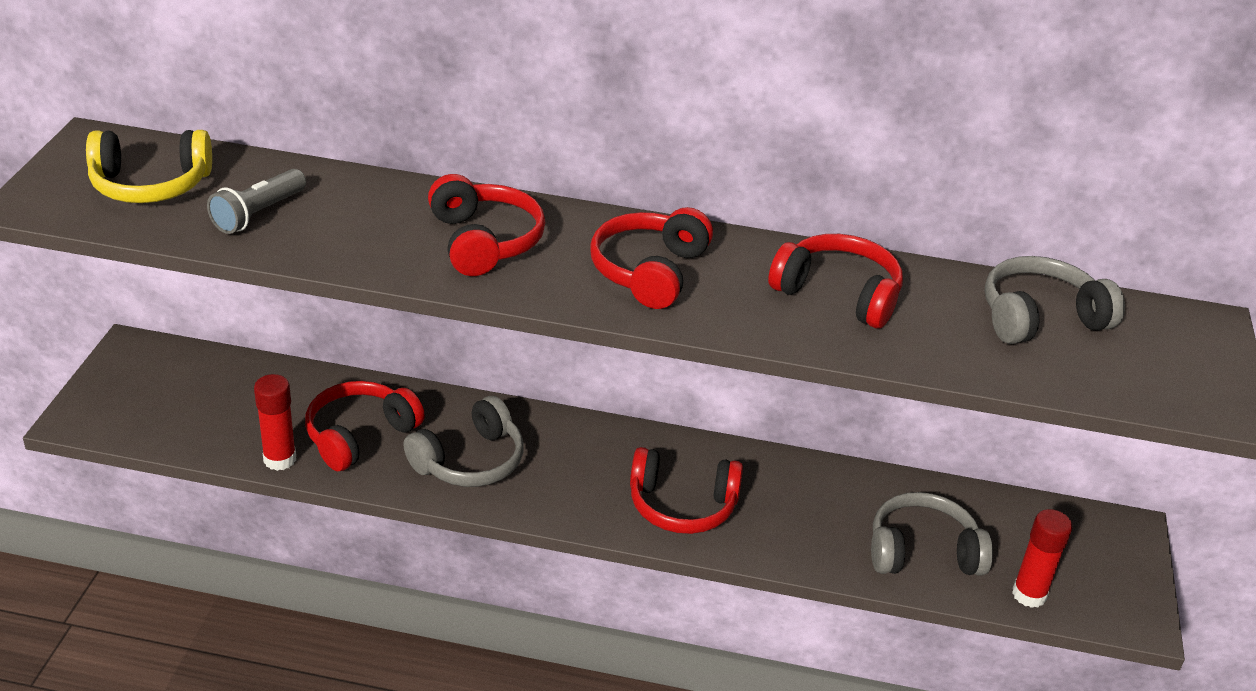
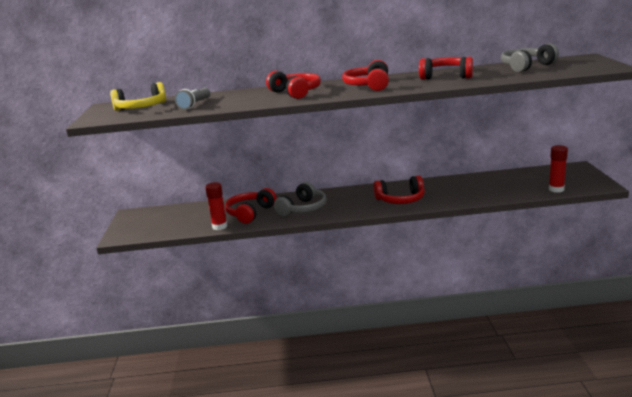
camera: 10 degrees left, 15 degrees down
(922, 551) = (506, 189): grey headphones -> none

